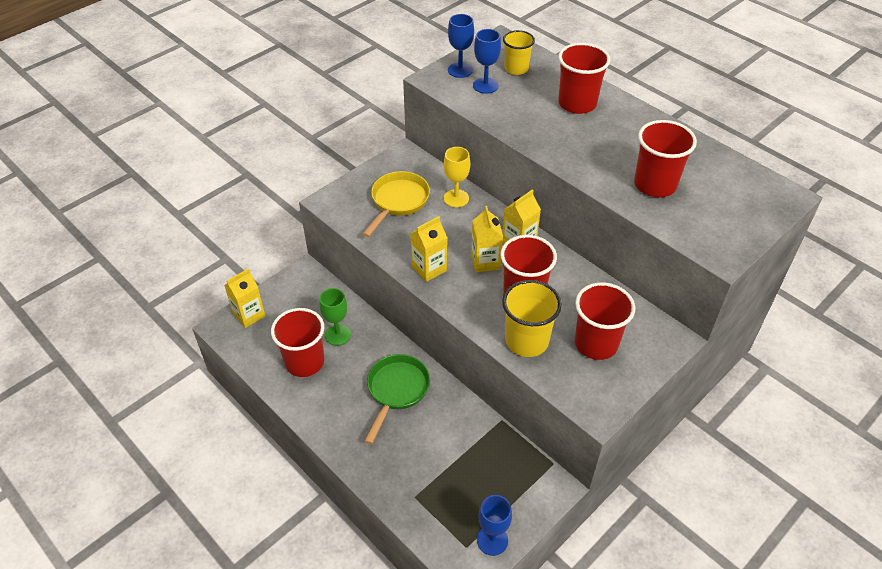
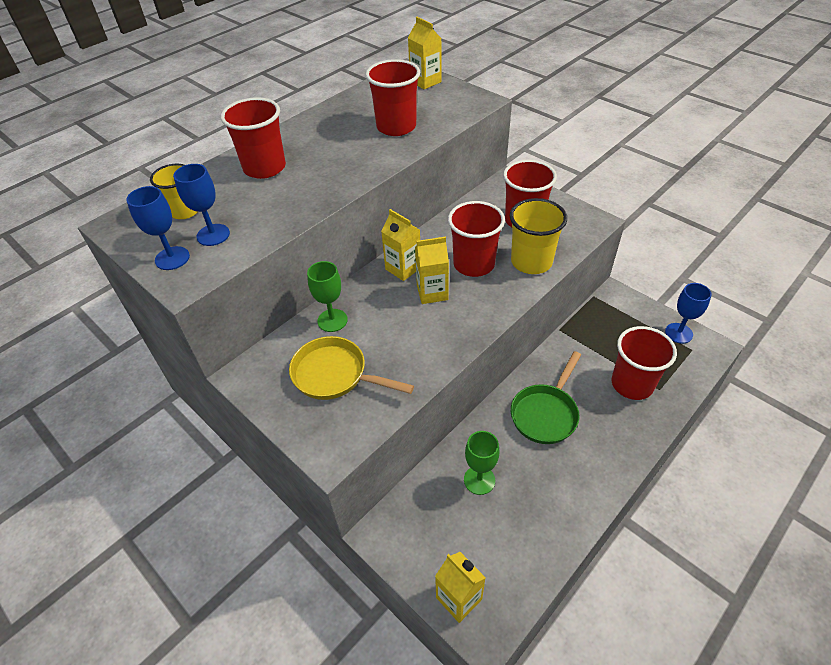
camera: 90 degrees left, 0 degrees up
(304, 362) = (525, 511): red cup -> red cup (632, 384)
(396, 391) = (546, 413): green pan -> green pan turned 75 degrees counterclockwise
(429, 269) = (447, 338): yellow carton -> yellow carton (425, 82)
(456, 198) = (332, 320): yellow goblet -> green goblet

